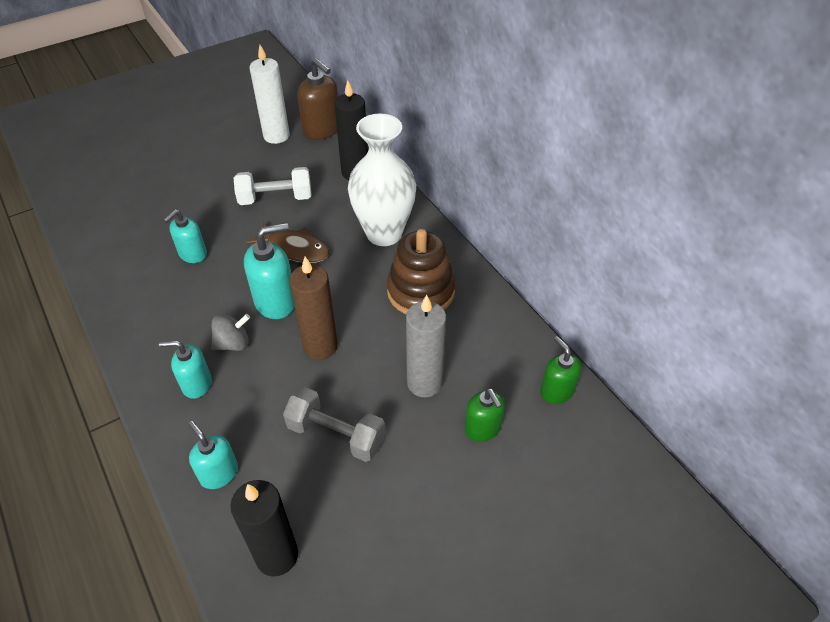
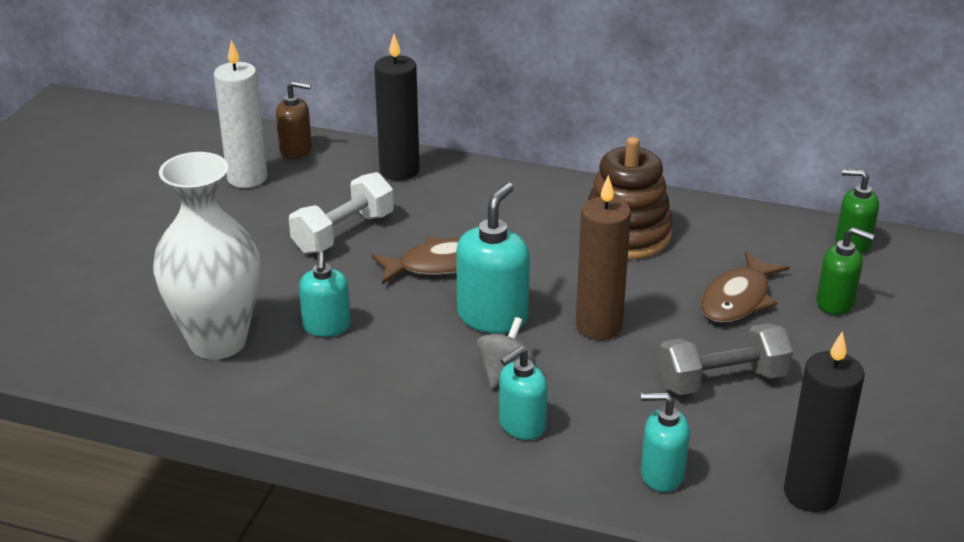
camera: 40 degrees left, 15 degrees down
(322, 130) = (296, 150): brown soap dispenser -> brown soap dispenser, size x0.65
(384, 233) = (515, 207): white vase -> white vase (218, 341)
(424, 383) = (738, 299): grey candle -> brown fish

